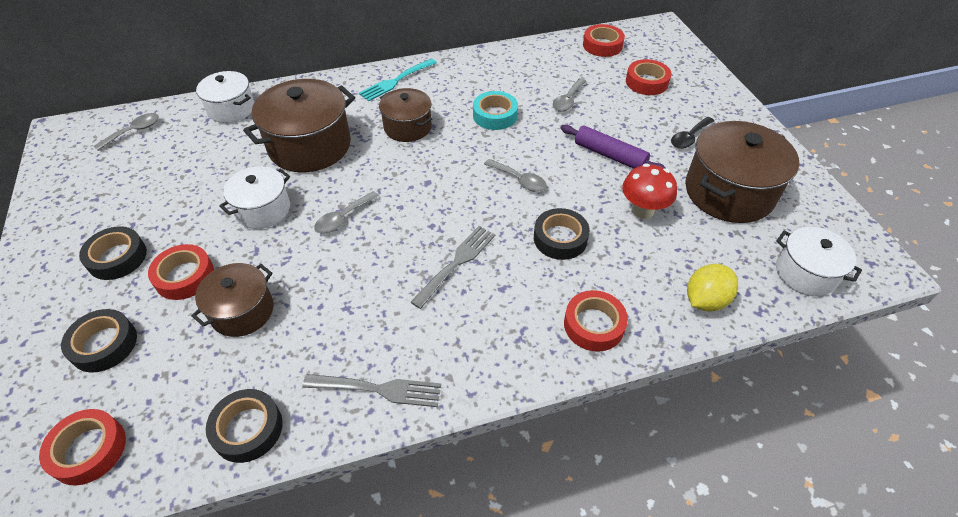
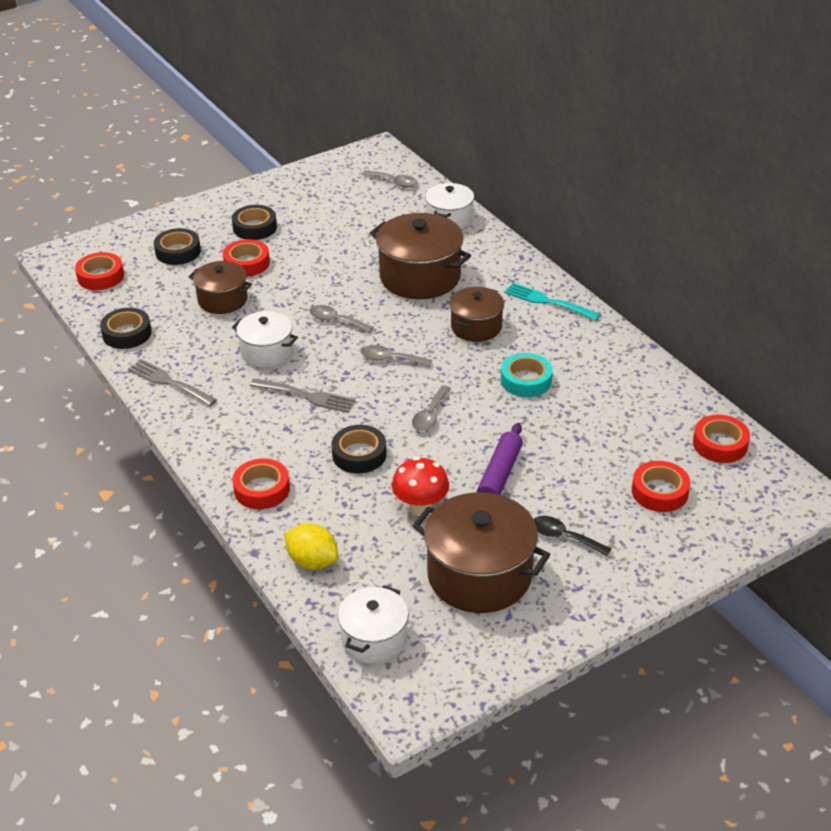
camera: 75 degrees right, 10 degrees down
(263, 209) = (329, 276): white pot -> white pot (267, 352)
(377, 389) = (170, 382): grey fork -> grey fork turned 135 degrees clockwise
(568, 100) = (583, 430): grey spoon -> grey spoon (390, 359)

